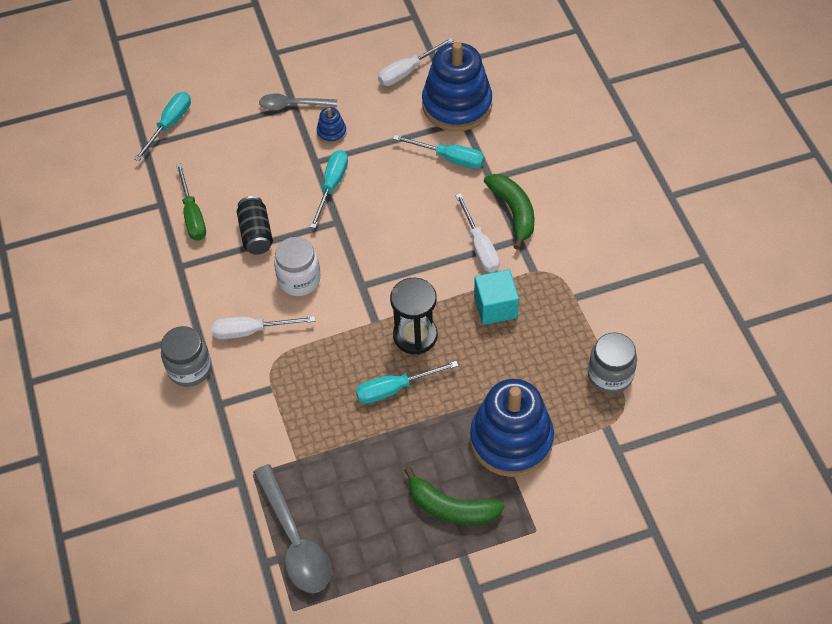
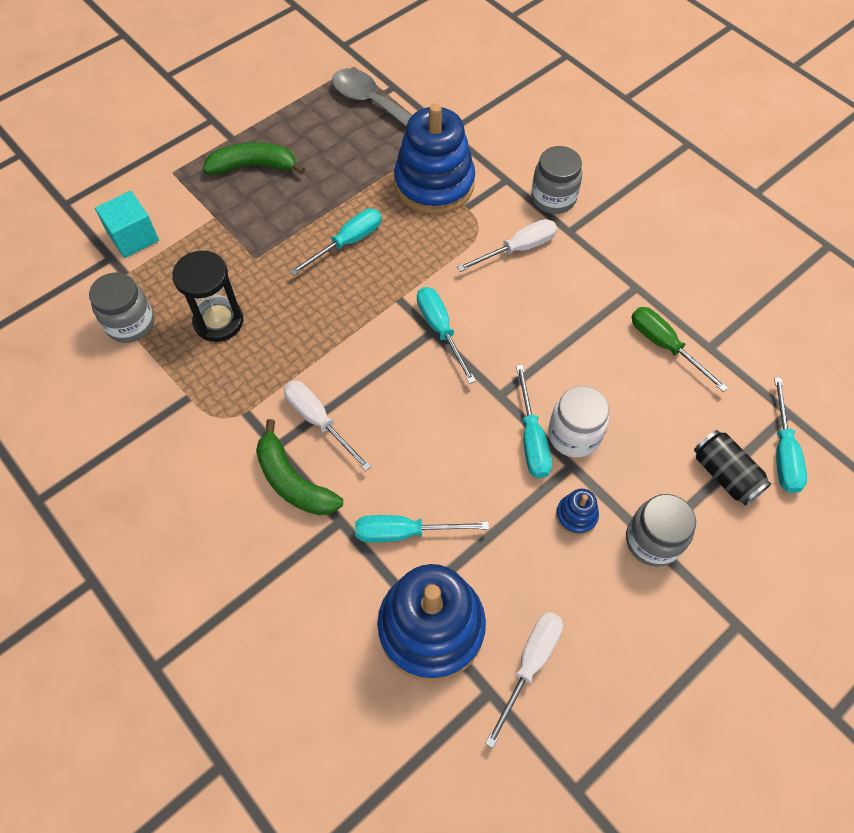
camera: 155 degrees right, 5 degrees up
(256, 234) = (580, 349): black can -> black can (725, 475)
(292, 105) = (653, 540): grey spoon -> grey jar
(299, 280) = (502, 314): white jar -> white jar (574, 435)
(354, 284) = (440, 330): none -> turquoise screwdriver
(415, 336) = (350, 298): black hourglass -> black hourglass (218, 321)
(495, 307) = (275, 356): turquoise cube -> turquoise cube (133, 237)
(511, 440) = (216, 234): blue stacking toy -> blue stacking toy (434, 184)

